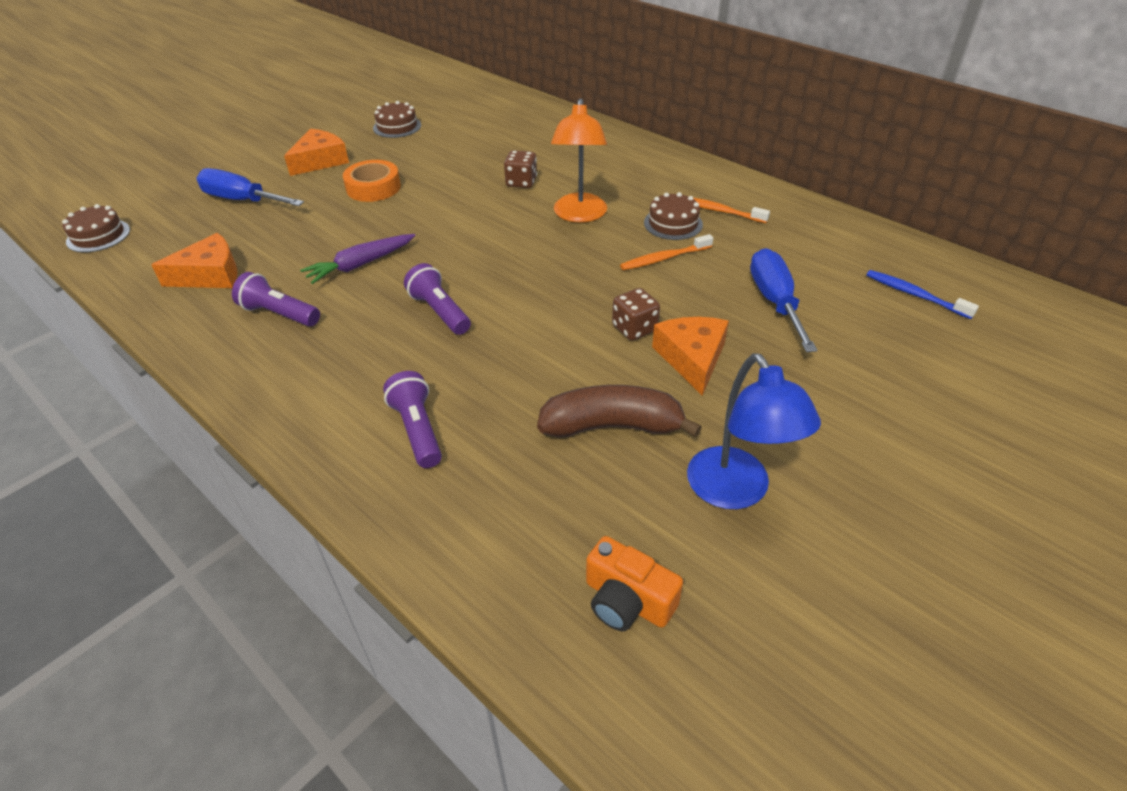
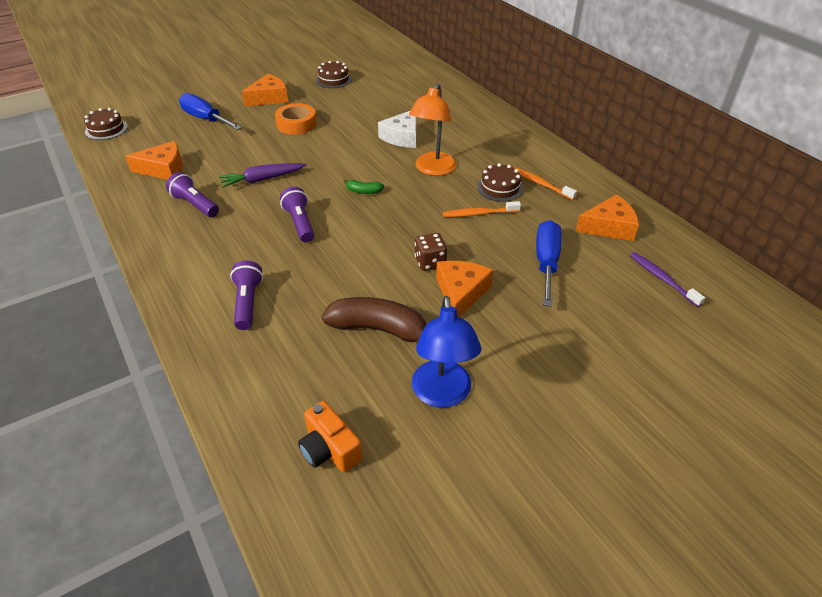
camera: 15 degrees right, 0 degrees up
(505, 256) = (364, 191): none -> green banana
(521, 182) = (402, 137): brown dice -> white cheese
(823, 246) = (609, 227): none -> orange cheese
(914, 295) = (662, 279): blue toothbrush -> purple toothbrush

